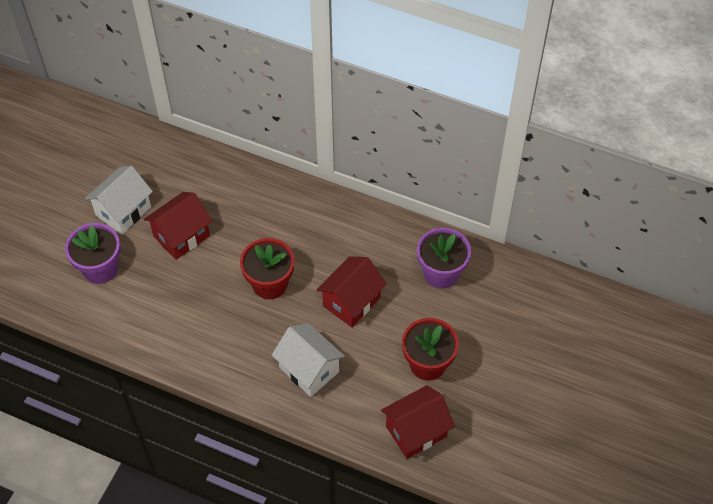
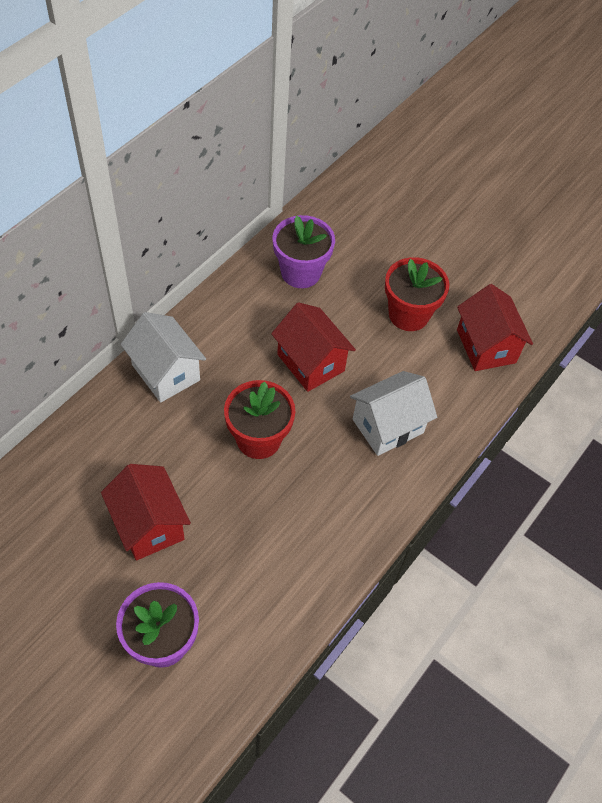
camera: 80 degrees left, 0 degrees up
(123, 211) = (77, 592): white house -> white house (166, 372)

